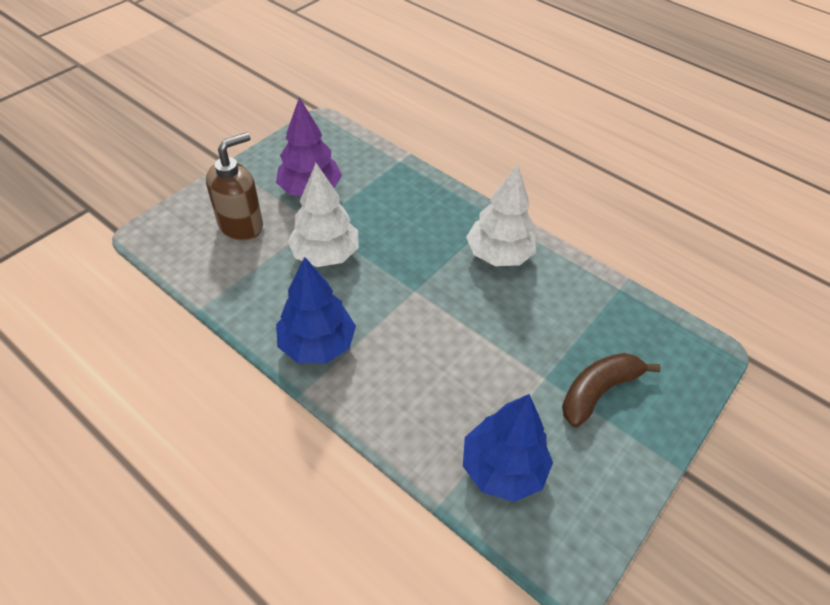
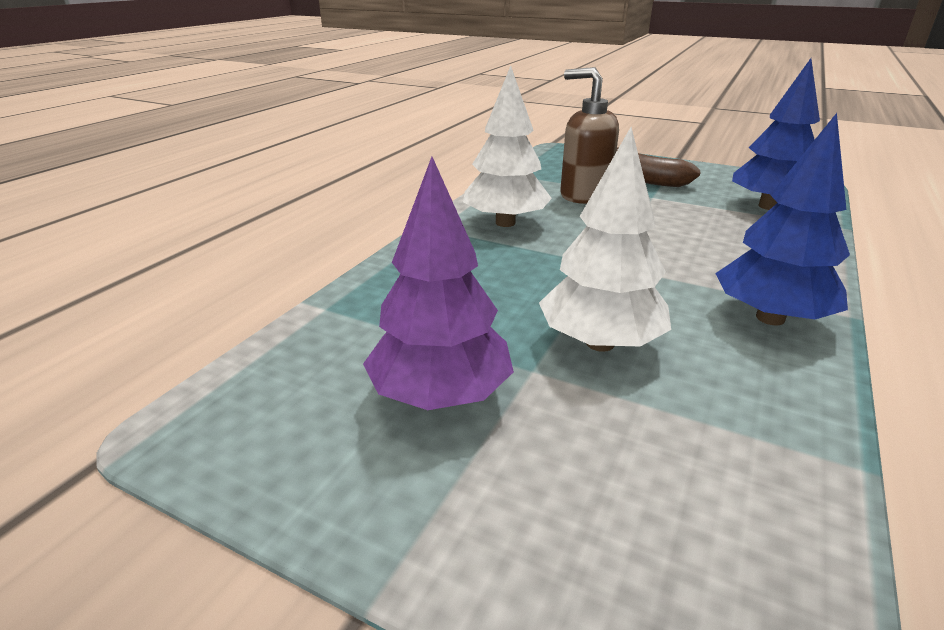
camera: 100 degrees left, 20 degrees down
(241, 225) = (602, 476): brown soap dispenser -> brown soap dispenser (584, 195)

